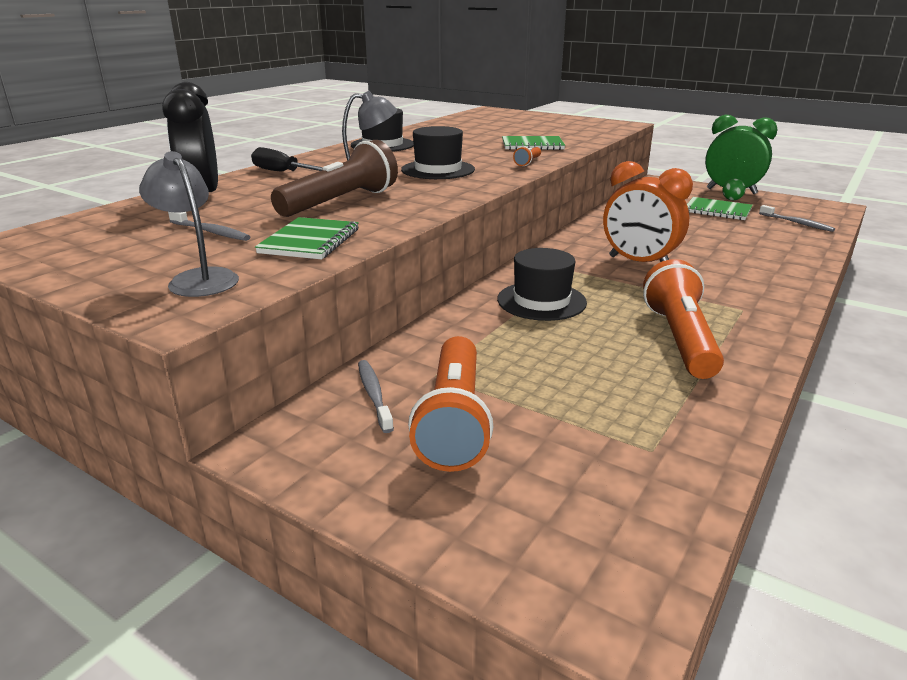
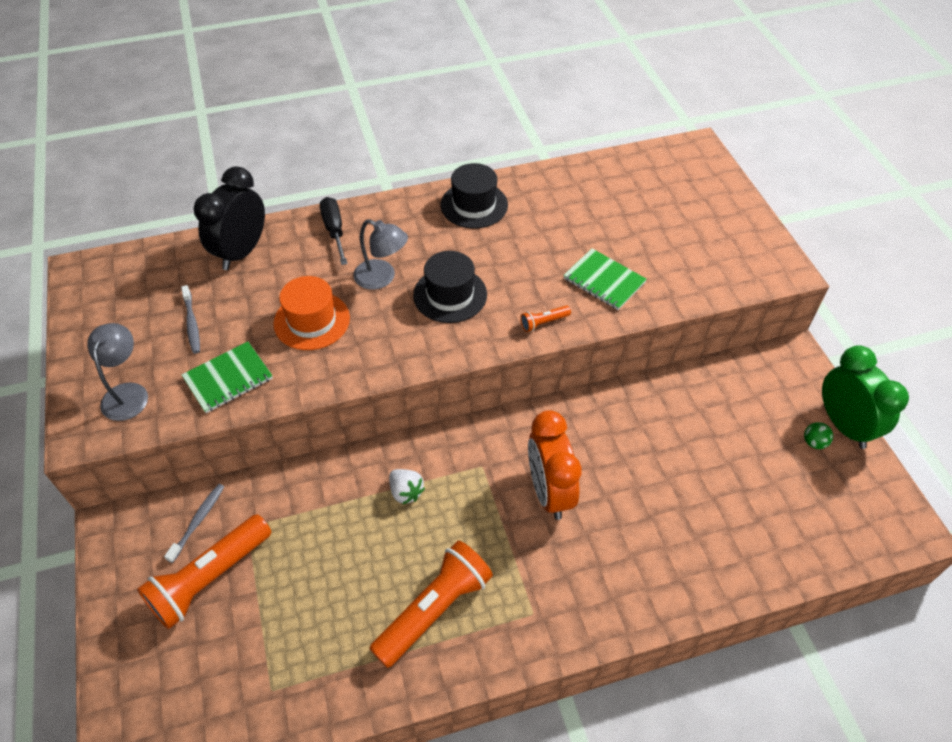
camera: 40 degrees right, 25 degrees up
(340, 202) = (312, 321): brown flashlight -> orange hat
(541, 301) = (406, 492): black hat -> white strawberry
(717, 211) = (761, 454): green notebook -> none
(797, 223) = (808, 531): grey toothbrush -> none

